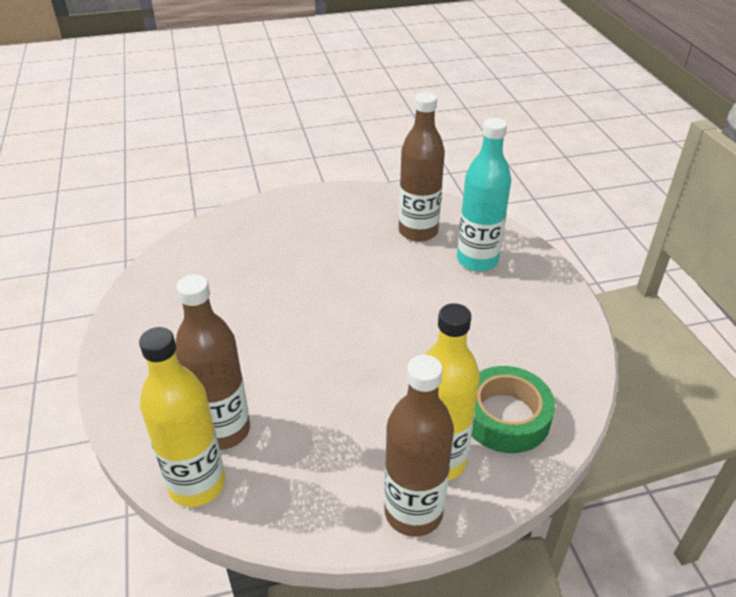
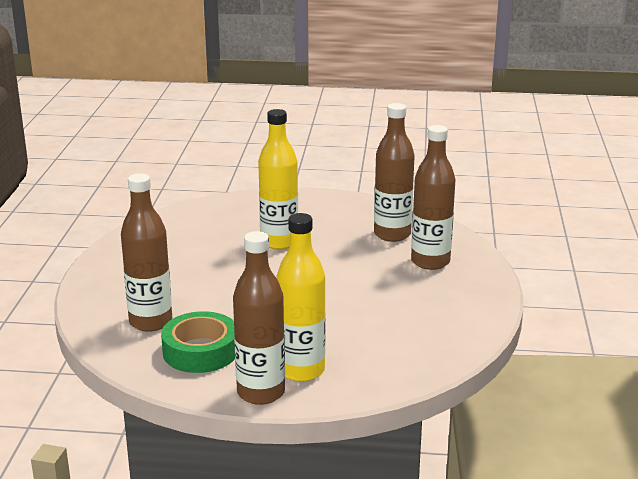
camera: 20 degrees right, 15 degrees down
(197, 484) = (114, 345): yellow bottle -> yellow bottle (279, 242)
(477, 260) = (430, 262): turquoise bottle -> brown bottle
(505, 417) = (375, 358): green tape -> green tape (200, 351)

